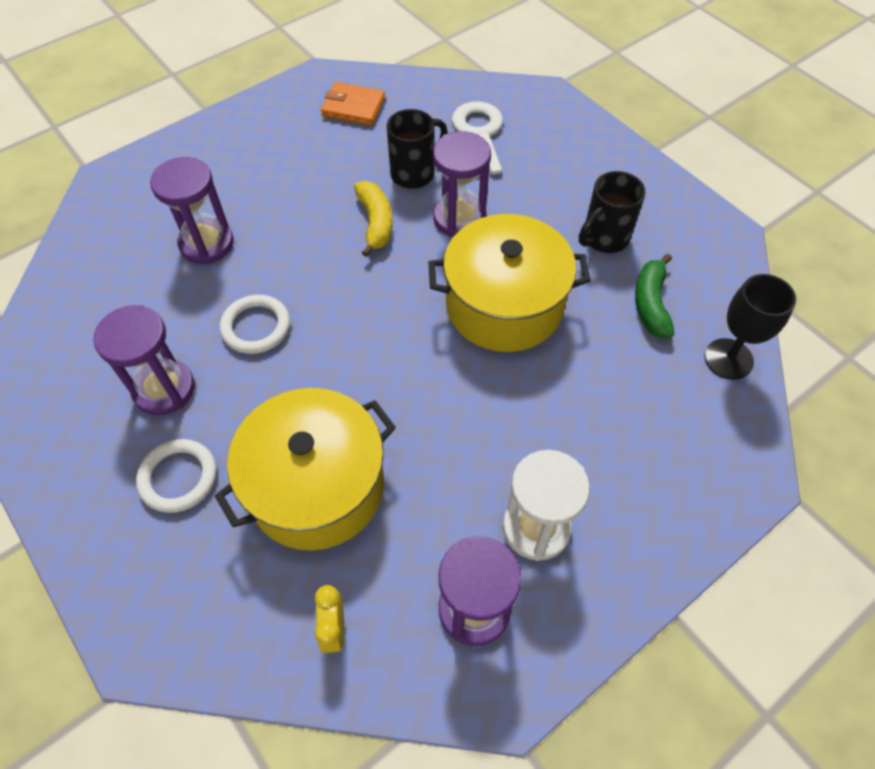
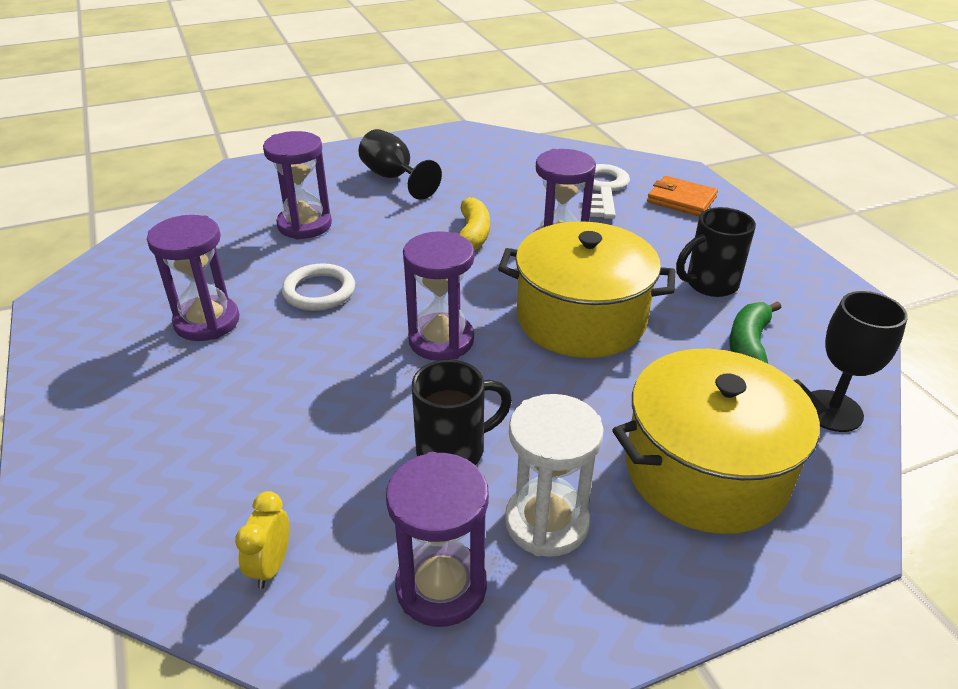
camera: 15 degrees right, 20 degrees down
(178, 477) = (181, 393): white ring -> none
(271, 159) = (393, 178): none -> black goblet
(316, 486) = (316, 430): yellow pot -> yellow pot (706, 471)
(353, 107) = (487, 155): orange wallet -> orange wallet (681, 200)
(390, 360) = (441, 340): none -> purple hourglass
(414, 173) = (526, 207): black mug -> black mug (453, 450)

